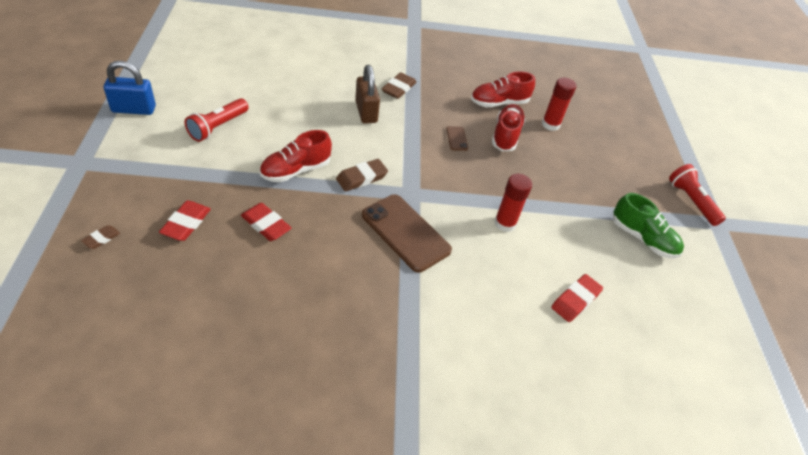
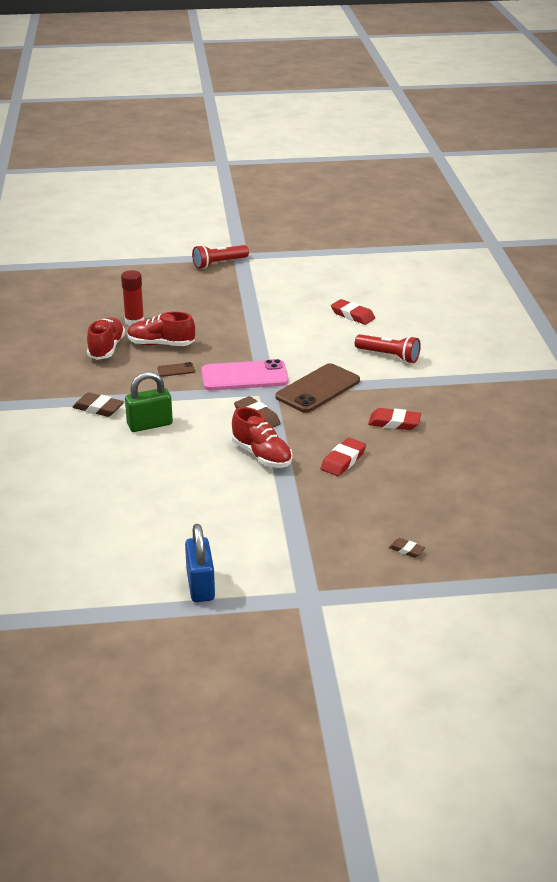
camera: 90 degrees left, 15 degrees down
(186, 223) = (363, 505): red eraser -> red eraser (394, 423)
(217, 127) = (211, 517): red flashlight -> red flashlight (388, 356)
(366, 112) = (150, 425): brown padlock -> green padlock
(439, 182) = (244, 376): none -> pink phone
(499, 103) = (106, 348): red shoe -> red shoe turned 150 degrees counterclockwise
(505, 223) = (284, 343): red glue stick -> none
(642, 238) = (273, 286): green shoe -> none

